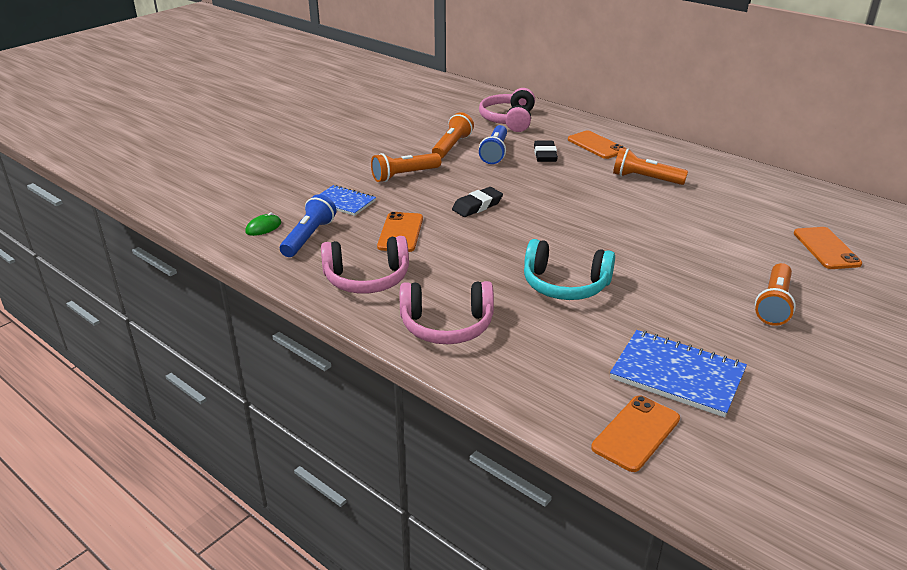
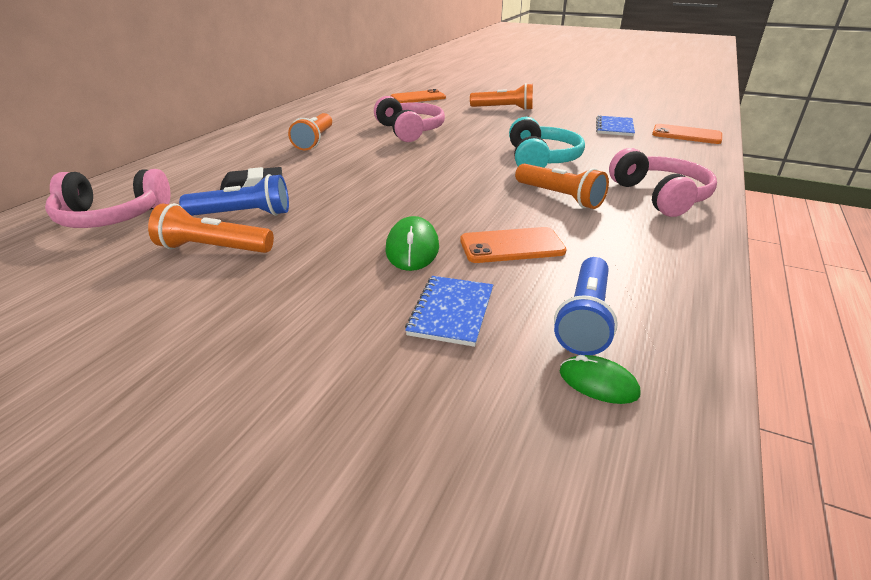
camera: 105 degrees left, 0 degrees up
(309, 237) = (585, 319): blue flashlight -> blue flashlight turned 75 degrees counterclockwise
(367, 279) = (635, 249): pink headphones -> pink headphones (410, 131)
(404, 175) = (332, 273): orange flashlight -> orange flashlight (559, 197)
(418, 200) = (412, 248): none -> green mouse
(477, 206) = (411, 209): black eraser -> none
(596, 145) = (224, 162): orange phone -> none
(677, 375) = (614, 127): blue notebook -> blue notebook, size x0.64

